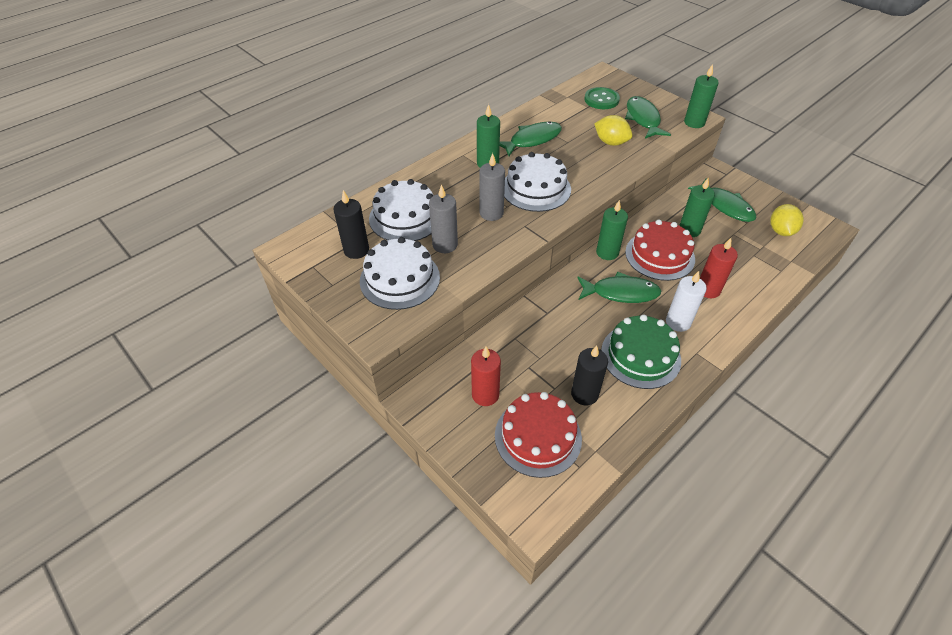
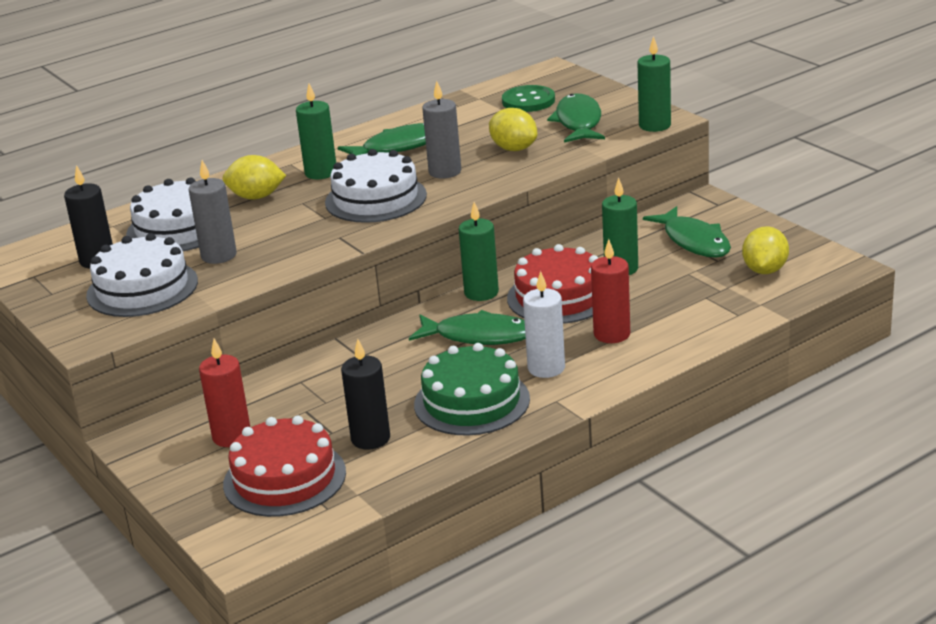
camera: 10 degrees right, 20 degrees down
(451, 186) = (256, 197): none -> yellow lemon
(491, 213) = (299, 224): grey candle -> grey candle (445, 172)

